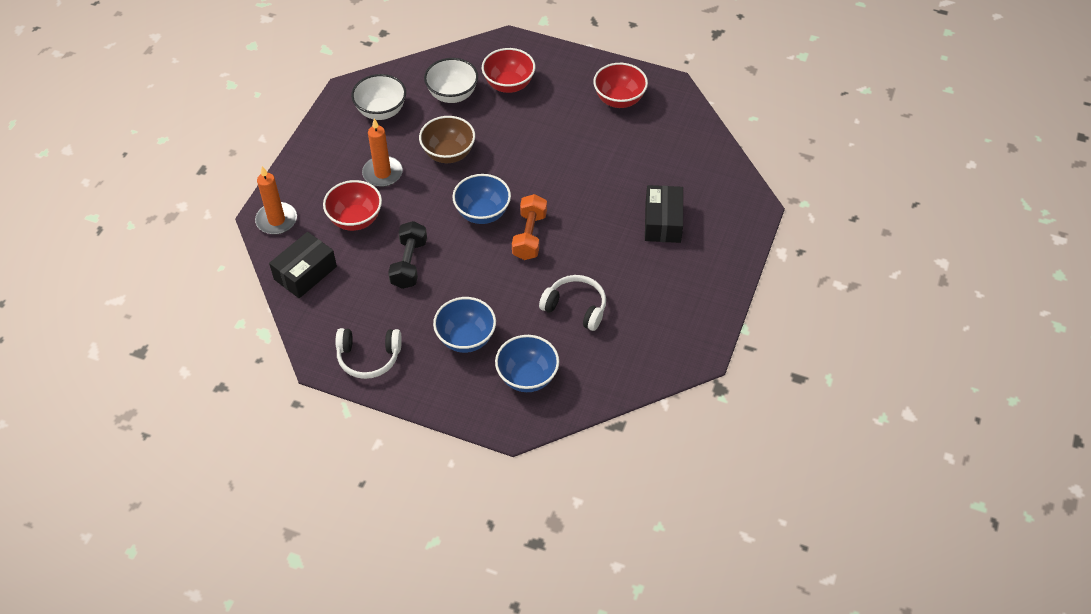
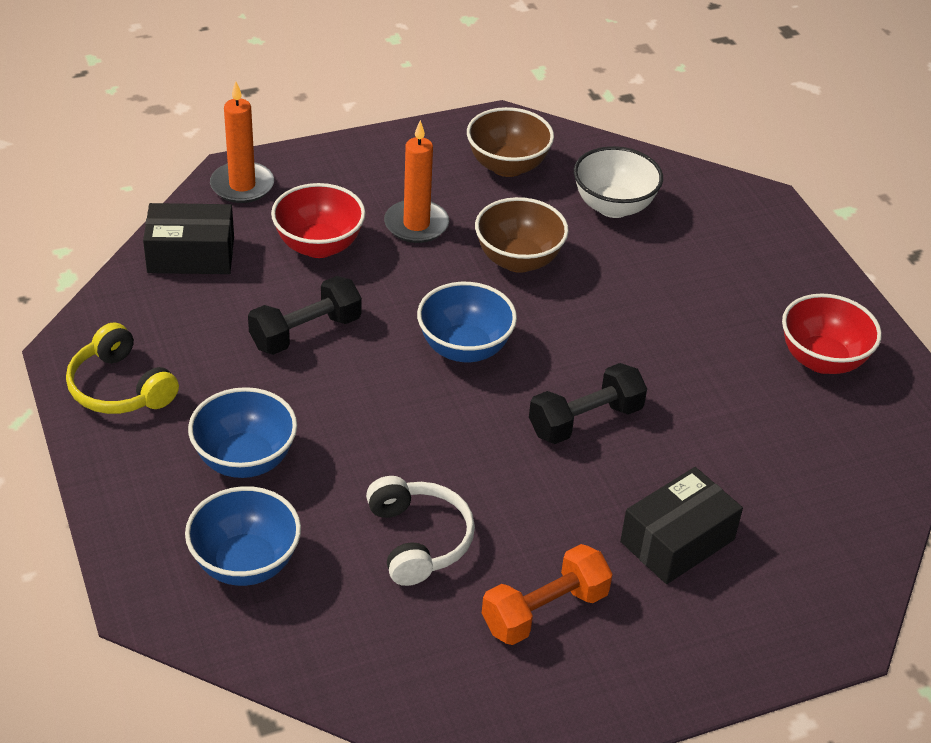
camera: 45 degrees right, 10 degrees down
(368, 357) = (120, 387): white headphones -> yellow headphones
(381, 111) = (507, 166): white bowl -> brown bowl
(509, 85) = (698, 244): red bowl -> none
(529, 236) = (482, 416): orange dumbbell -> orange dumbbell (545, 611)
(569, 203) = (585, 421): none -> black dumbbell

